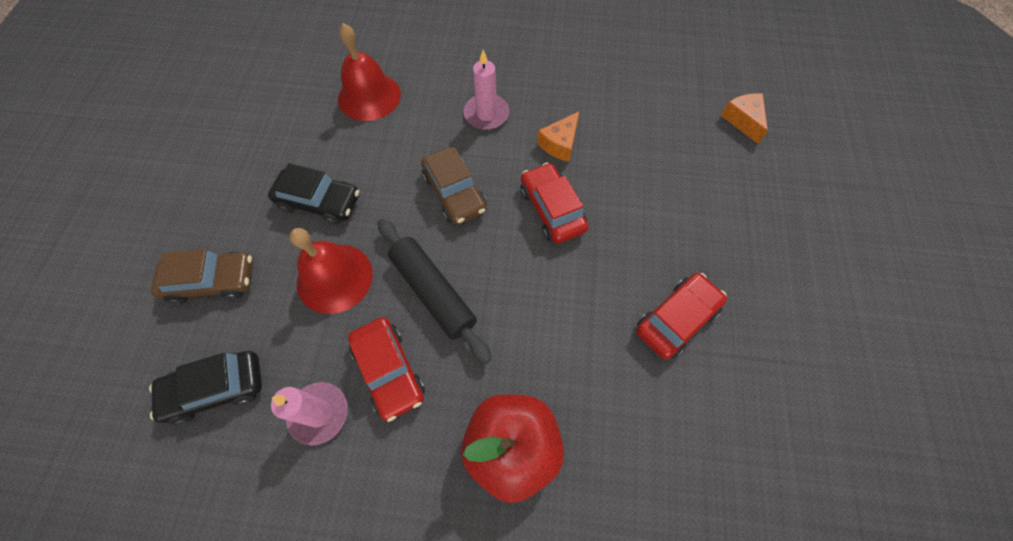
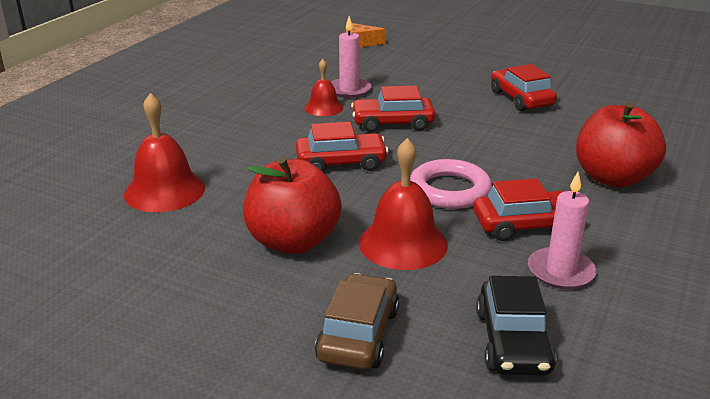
camera: 70 degrees left, 35 degrees down
(319, 202) = (293, 241): black car -> red apple
(433, 292) = (449, 190): black rolling pin -> pink ring
(454, 193) = (341, 163): brown car -> red car
(486, 114) = (257, 132): pink candle -> pink candle (349, 90)
(560, 143) = (323, 107): orange cheese -> red bell

